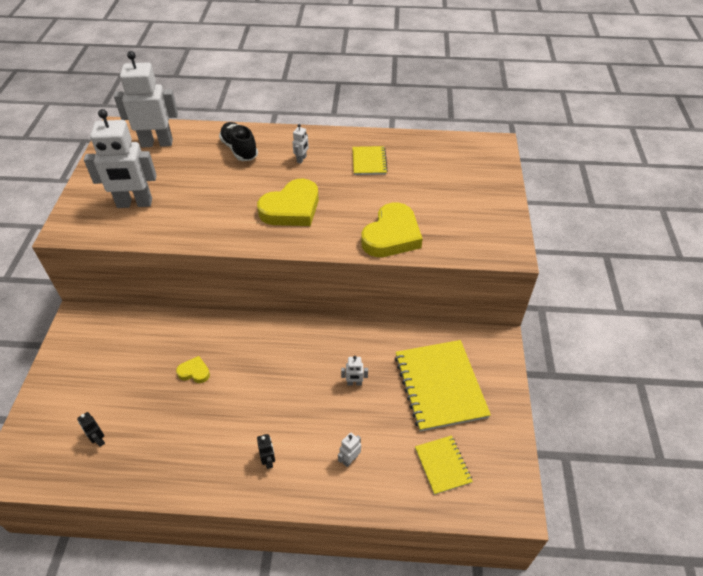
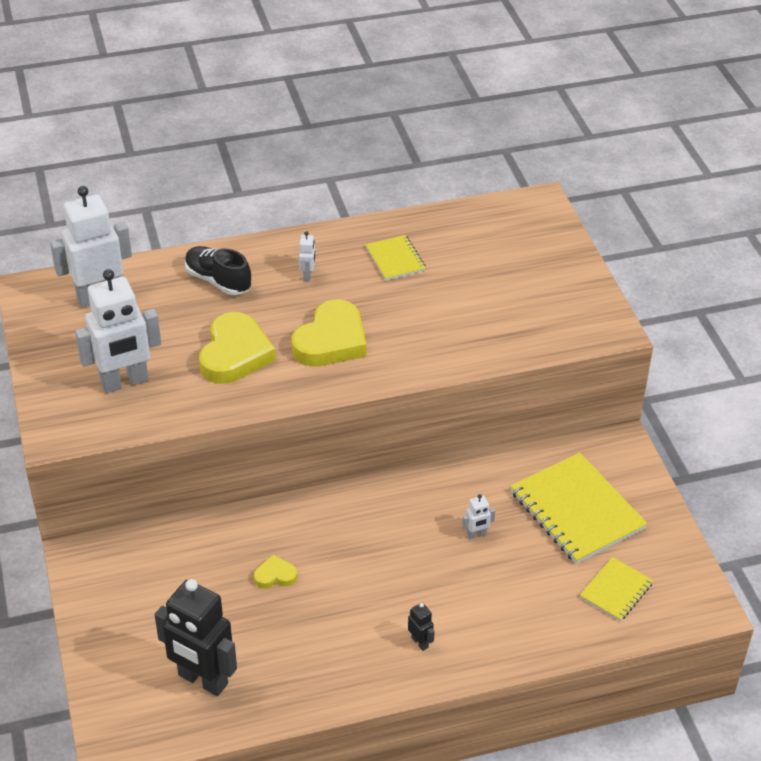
camera: 20 degrees left, 5 degrees down
(98, 440) = (202, 680): black robot -> black robot, size x2.42
(350, 459) = (511, 614): white robot -> none
(391, 235) = (469, 344): yellow heart -> yellow heart (235, 354)
(443, 465) = (616, 590): yellow notebook -> yellow notebook turned 75 degrees clockwise

